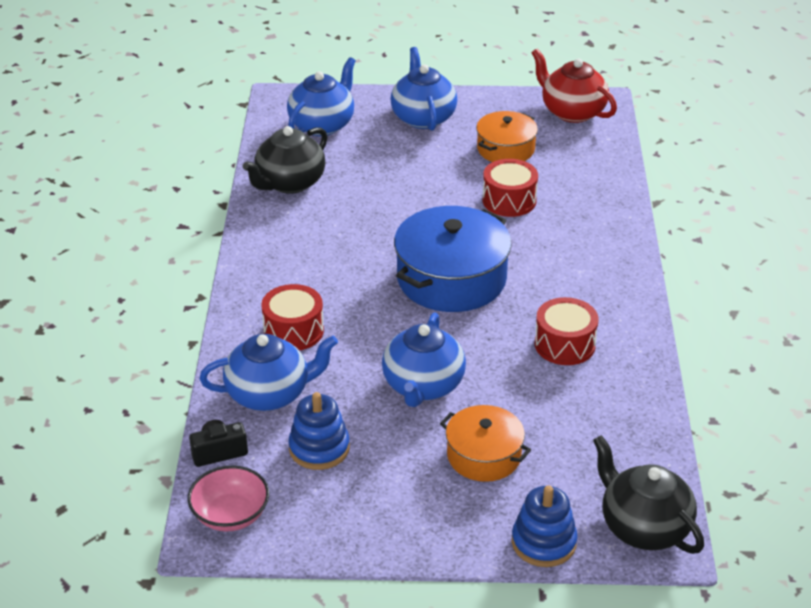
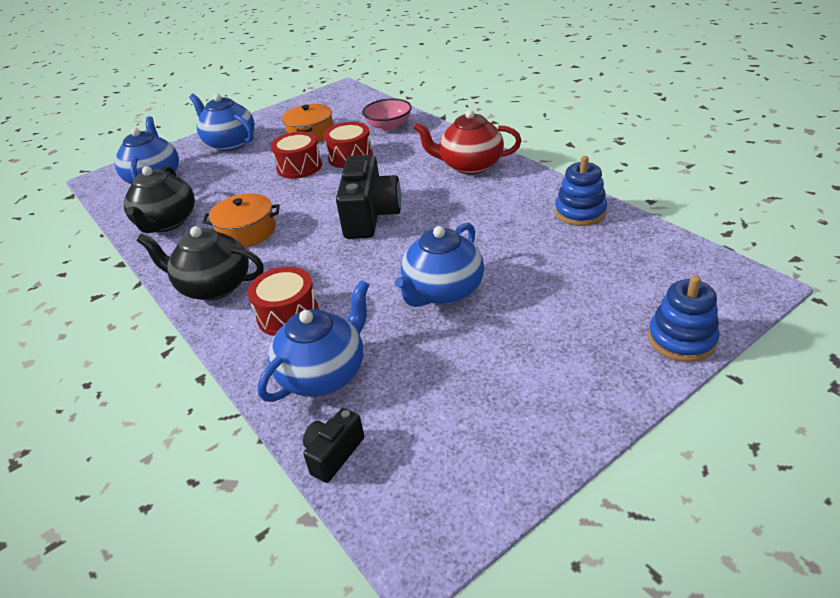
camera: 35 degrees left, 0 degrees up
(230, 515) = (414, 505): pink bowl -> pink bowl (389, 126)
(319, 448) = (421, 388): blue stacking toy -> blue stacking toy (580, 212)
(423, 386) = (442, 291): blue teapot -> blue teapot turned 60 degrees clockwise
(451, 279) = (370, 216): blue pot -> black camera
(484, 455) = (552, 309): orange pot -> orange pot (247, 231)
(564, 344) = (502, 211): red drum -> red drum (299, 167)
(572, 112) = (329, 100): red teapot -> red teapot (470, 165)
(643, 527) = (720, 284): black teapot -> black teapot (214, 286)

